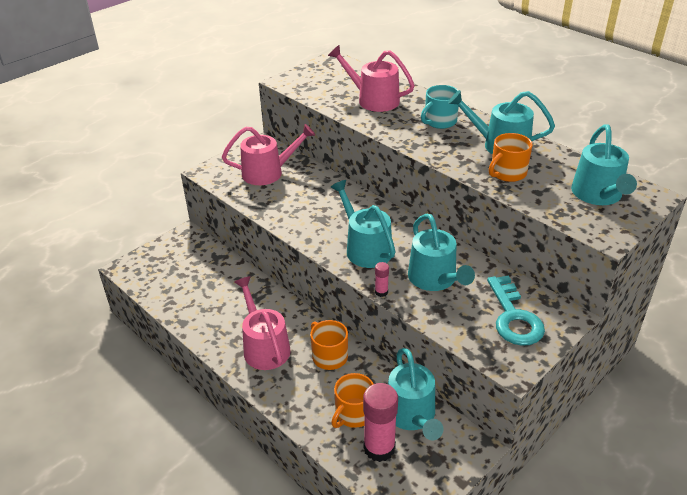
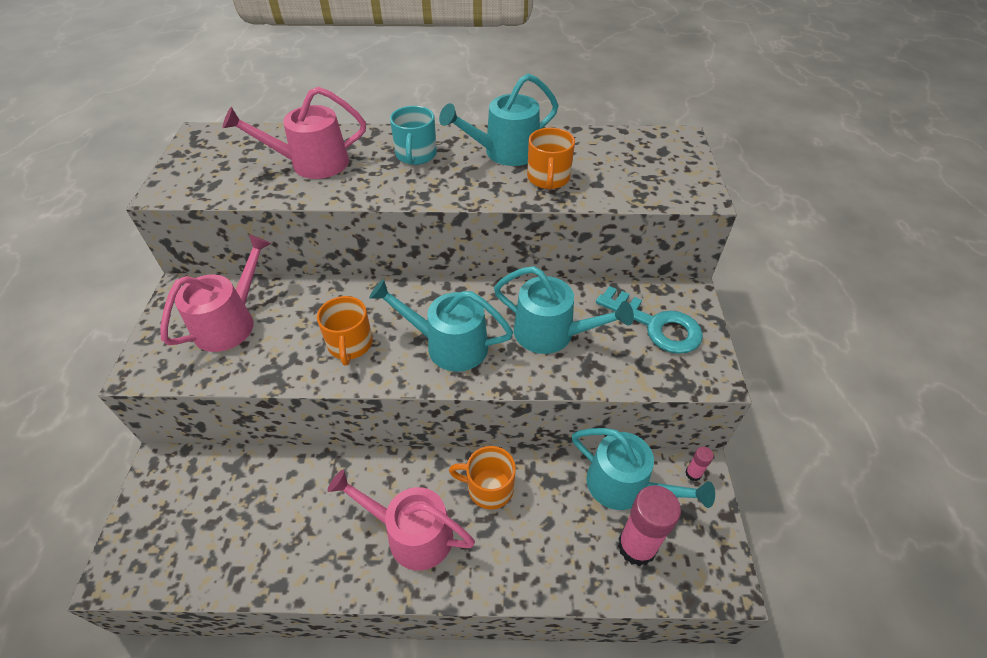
camera: 45 degrees left, 10 degrees up
(353, 414) = (577, 531): orange mug -> orange mug (350, 344)
(381, 292) = (521, 384): pink glue stick -> pink glue stick (693, 473)
(598, 195) = (644, 159): turquoise watering can -> none

